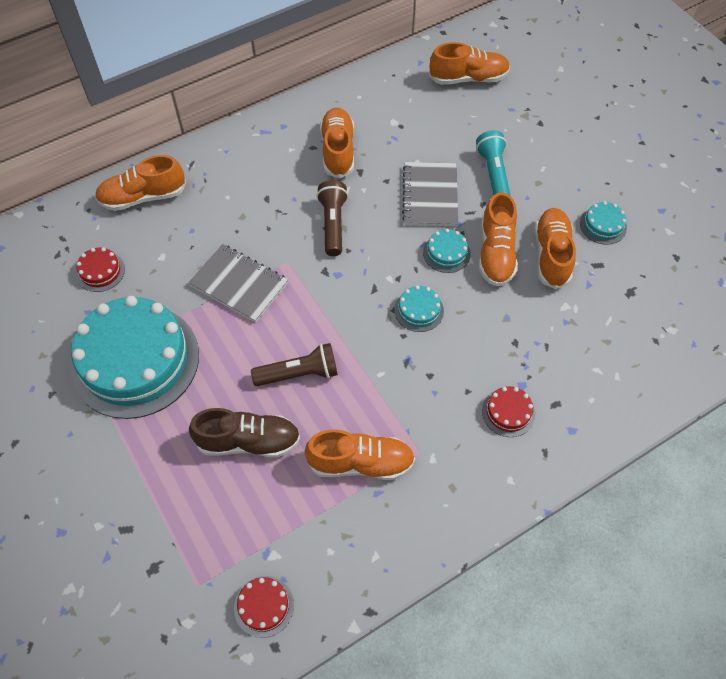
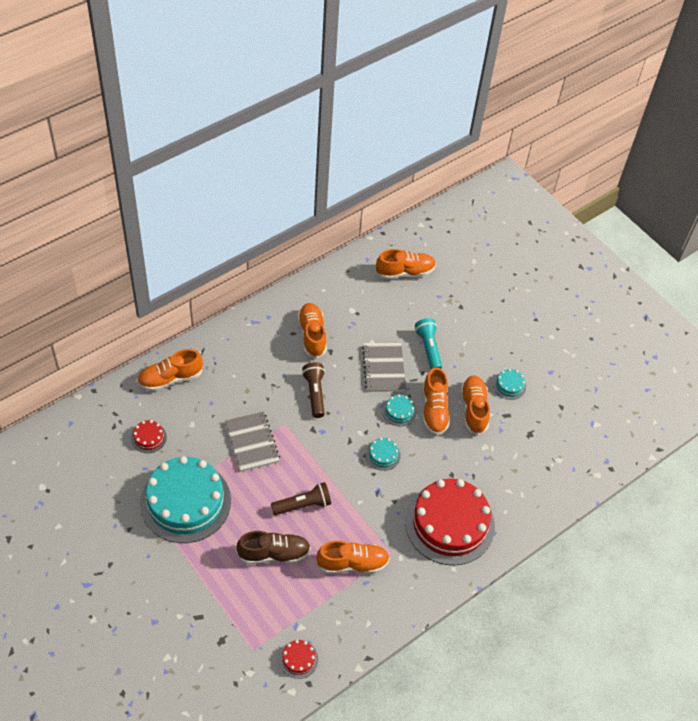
camera: 10 degrees left, 5 degrees down
(239, 284) = (252, 442): grey notebook -> grey notebook turned 45 degrees clockwise
(508, 412) = (449, 523): red cake -> red cake, size x2.48

